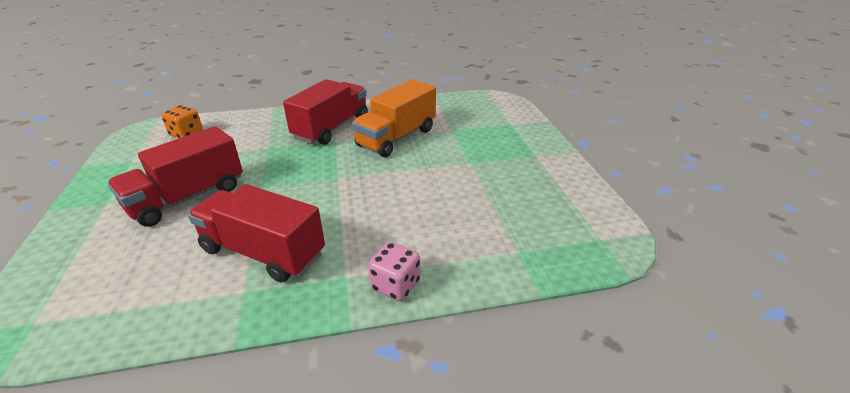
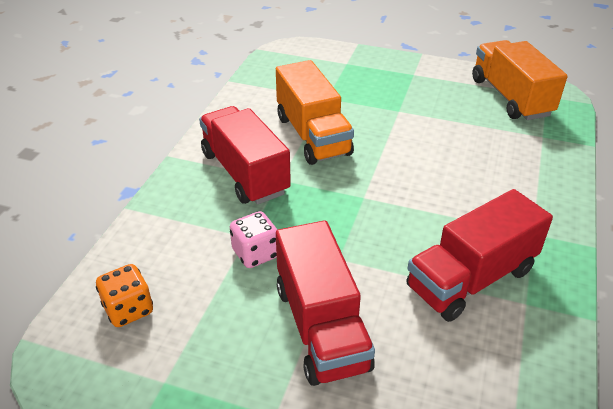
camera: 60 degrees left, 5 degrees up
(395, 285) = (556, 208): pink dice -> pink dice (255, 253)
(565, 215) = (510, 97): none -> orange truck

